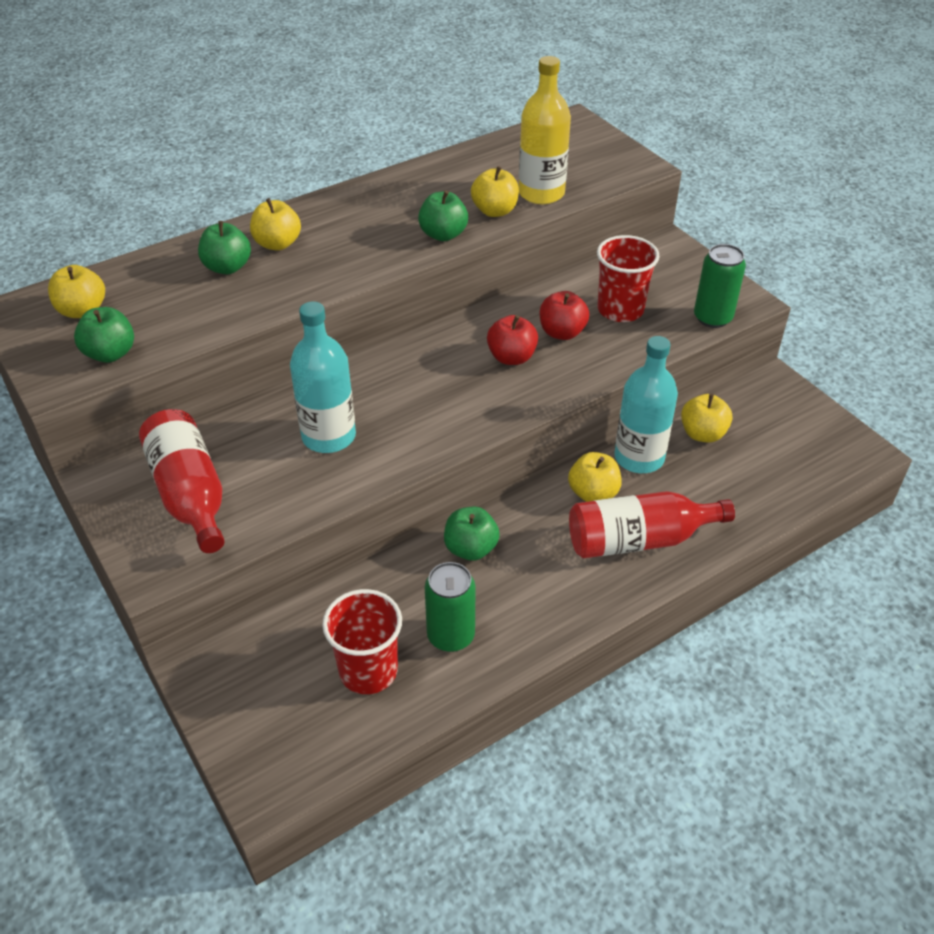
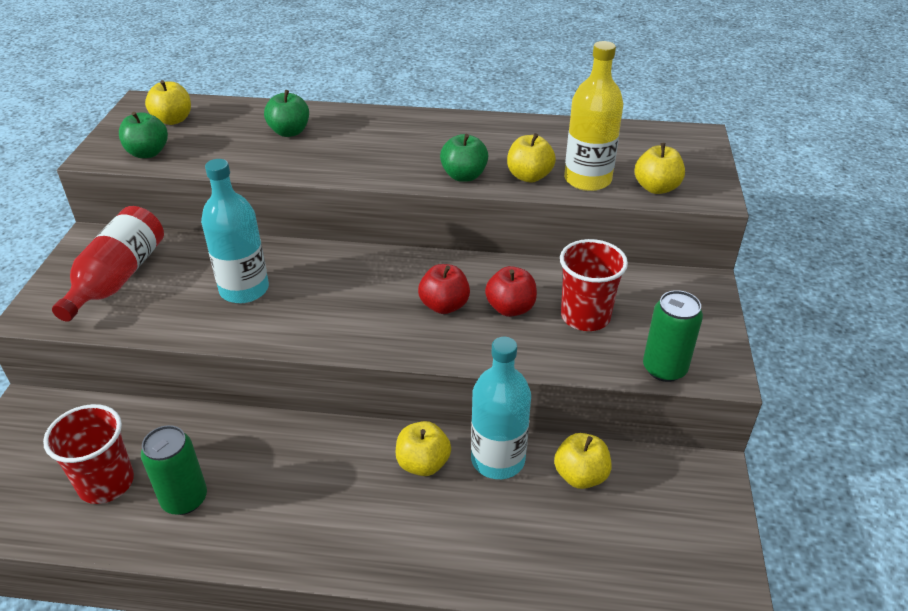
camera: 40 degrees right, 5 degrees down
(277, 244) = (342, 131): yellow apple -> yellow apple (656, 188)
(470, 548) = (280, 443): green apple -> none
(639, 540) = (410, 528): red bottle -> none

